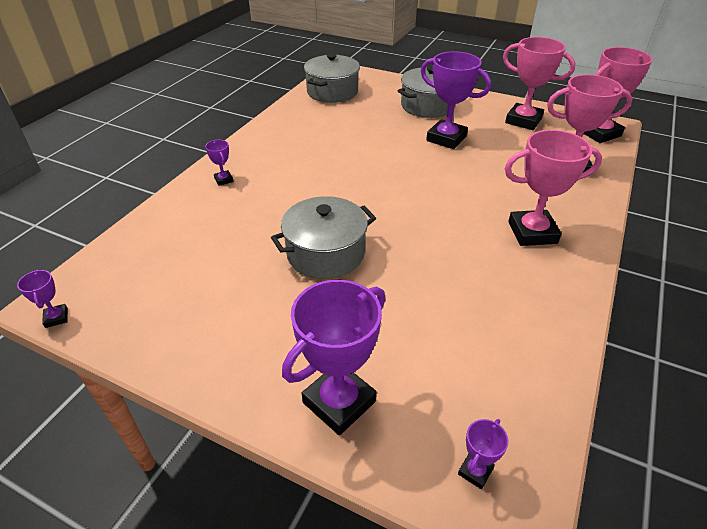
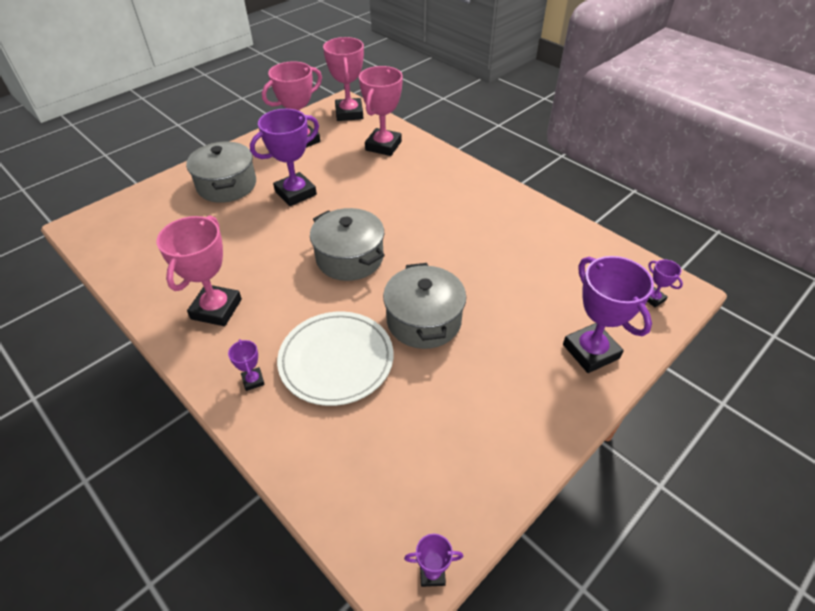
camera: 70 degrees left, 5 degrees up
(223, 180) = (253, 380): purple trophy -> purple trophy turned 75 degrees clockwise
(257, 213) = (336, 360): none -> white plate
(332, 92) = (130, 244): grey pot -> grey pot (350, 258)
(532, 232) = (453, 194): pink trophy -> pink trophy (216, 309)

